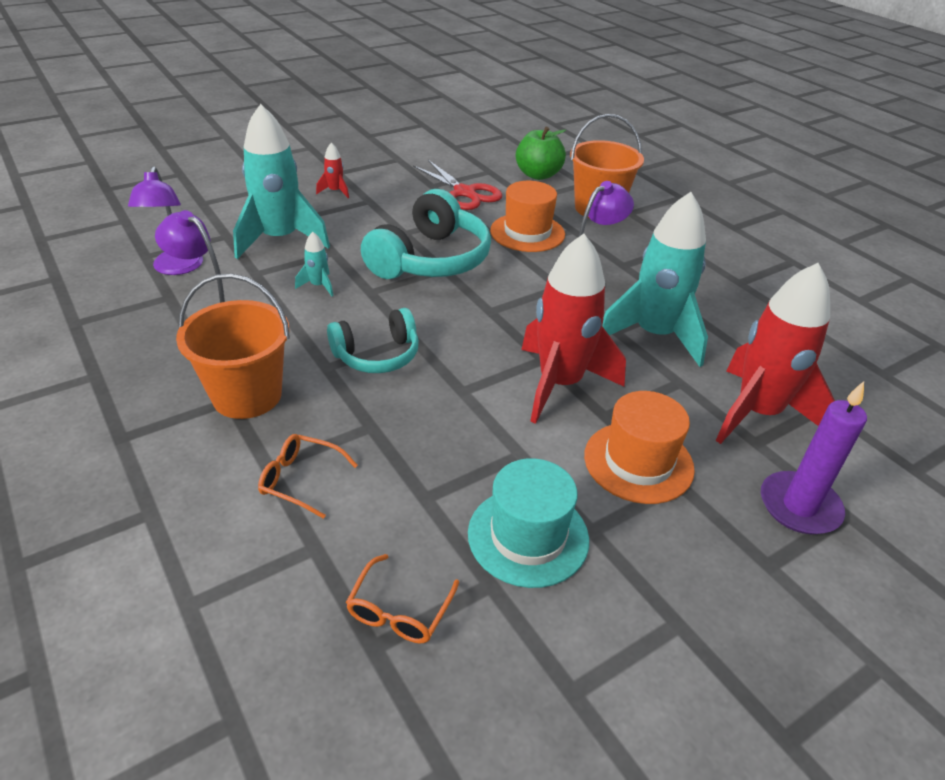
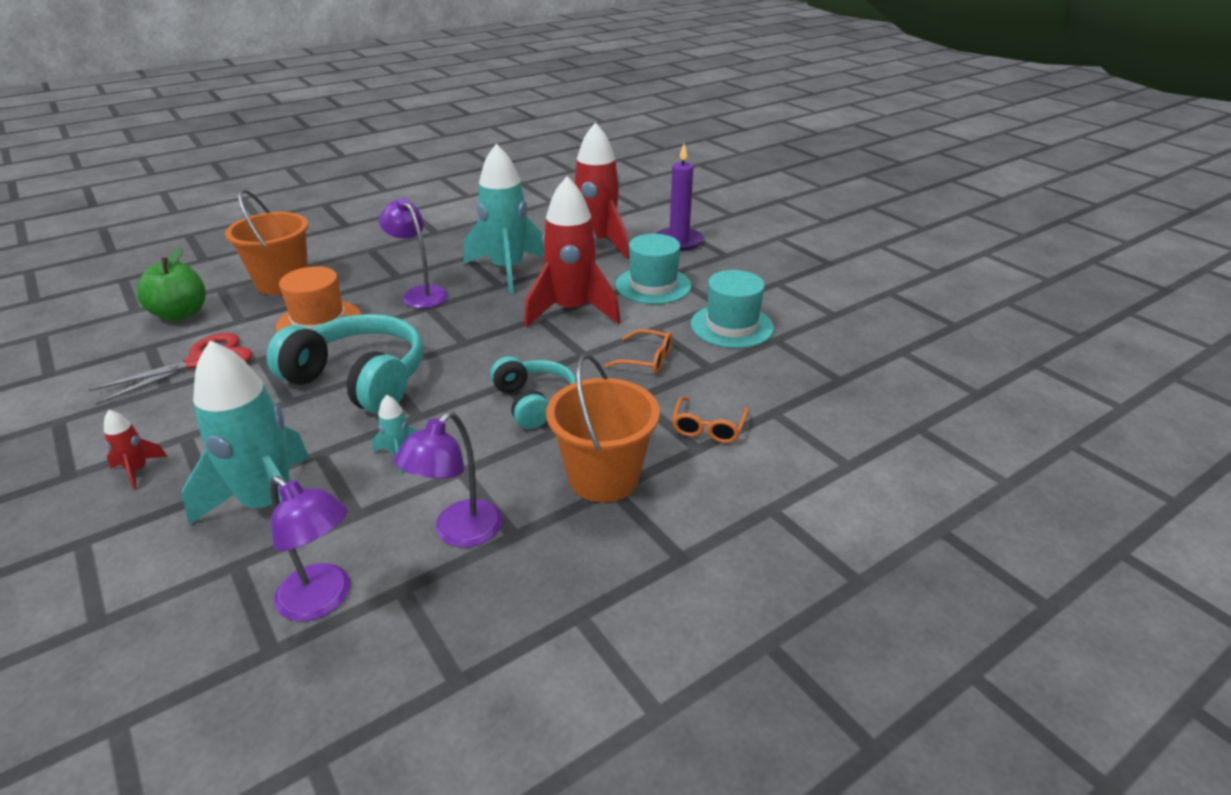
camera: 90 degrees left, 5 degrees down
(176, 268) = (323, 600): purple lamp -> purple lamp turned 45 degrees clockwise
(399, 610) = (810, 371): orange glasses -> orange glasses (646, 359)
(638, 462) = (653, 285): orange hat -> turquoise hat

